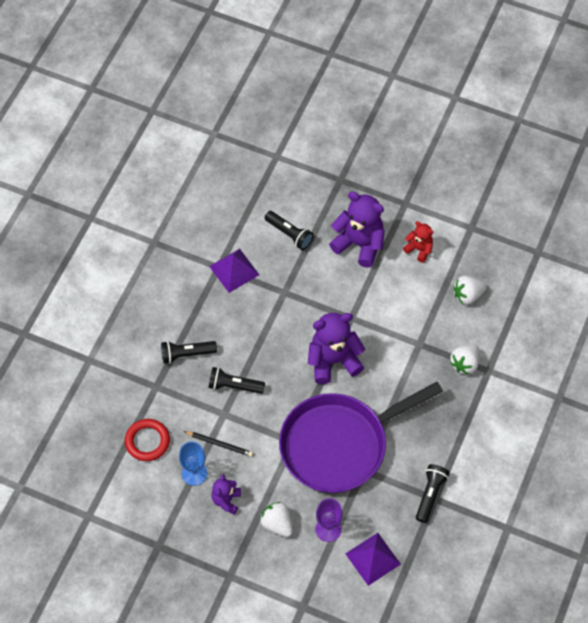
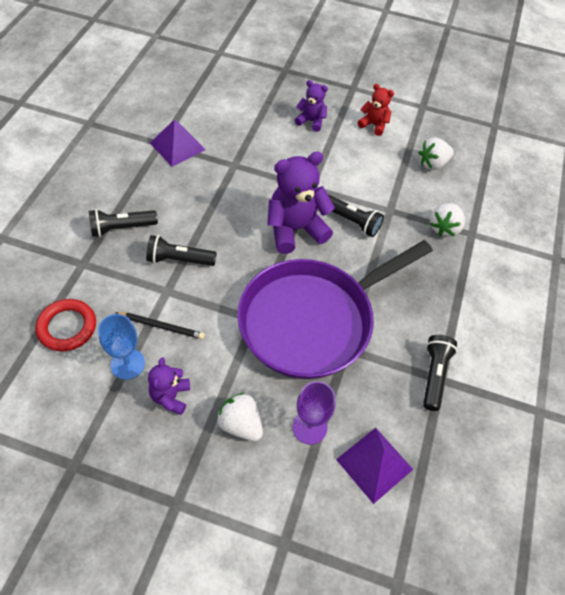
camera: 10 degrees left, 5 degrees down
(289, 234) = (236, 114): black flashlight -> black flashlight (351, 221)
(359, 244) = (311, 121): purple teddy bear -> purple teddy bear, size x0.54

